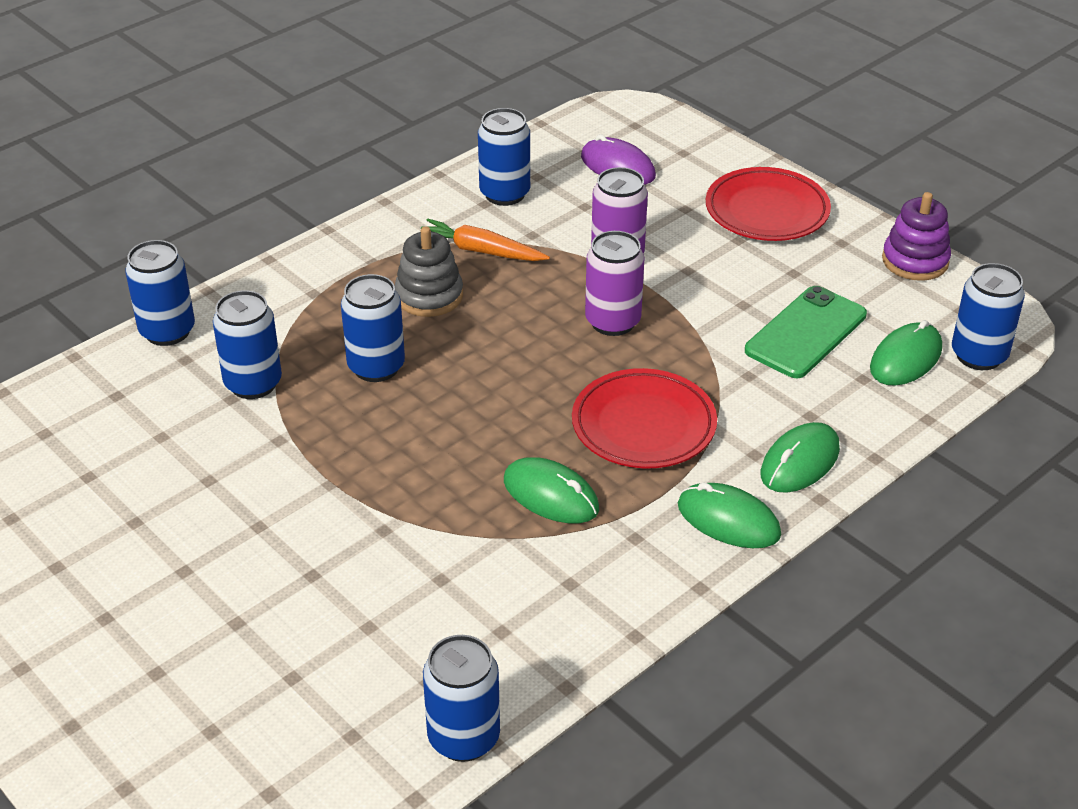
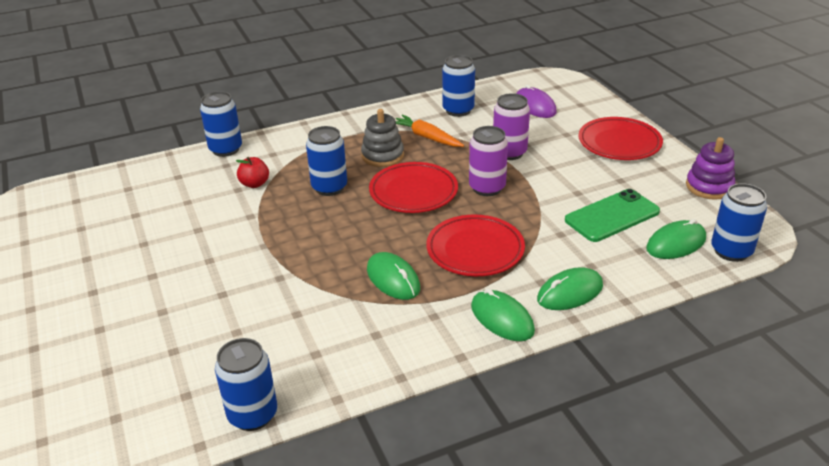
camera: 20 degrees right, 5 degrees down
(253, 383) = (254, 184): blue can -> red apple
(508, 349) = (413, 192): none -> red plate

